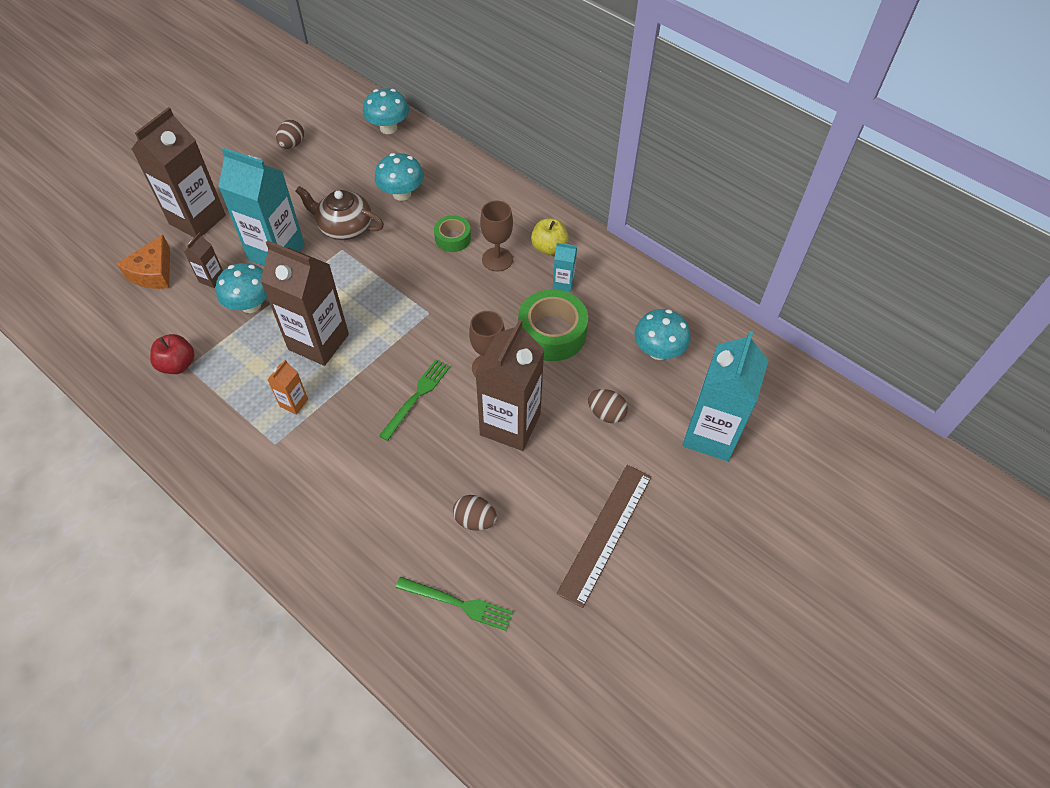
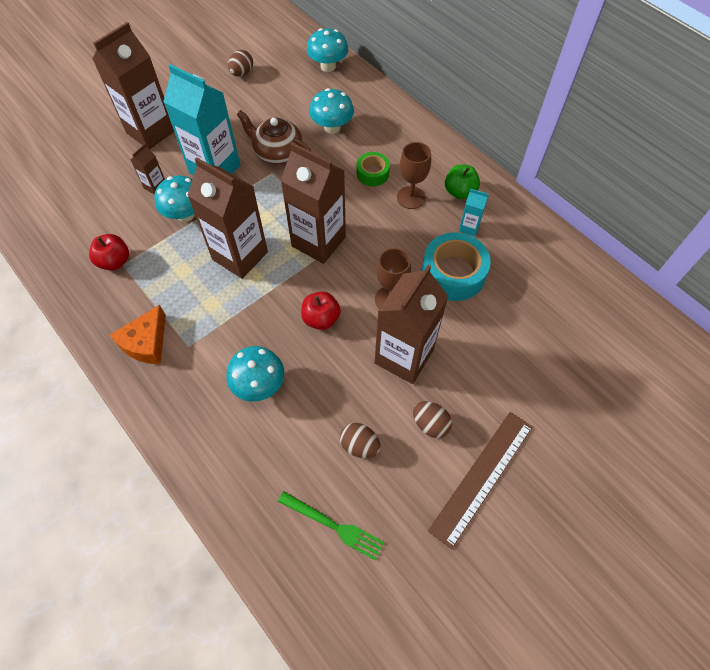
camera: 10 degrees right, 5 degrees up
(153, 273) = (106, 175): orange cheese -> orange cheese (146, 343)
(294, 403) = (210, 310): orange carton -> none
(403, 317) = (318, 241): none -> brown carton
(417, 397) = (321, 319): green fork -> red apple
(549, 248) = (459, 192): yellow apple -> green apple
(552, 333) = (453, 273): green tape -> turquoise tape
(606, 413) = (495, 358): brown egg -> brown egg (430, 424)
(658, 351) = (552, 303): turquoise mushroom -> turquoise mushroom (259, 385)
(711, 435) = (594, 393): turquoise carton -> none

